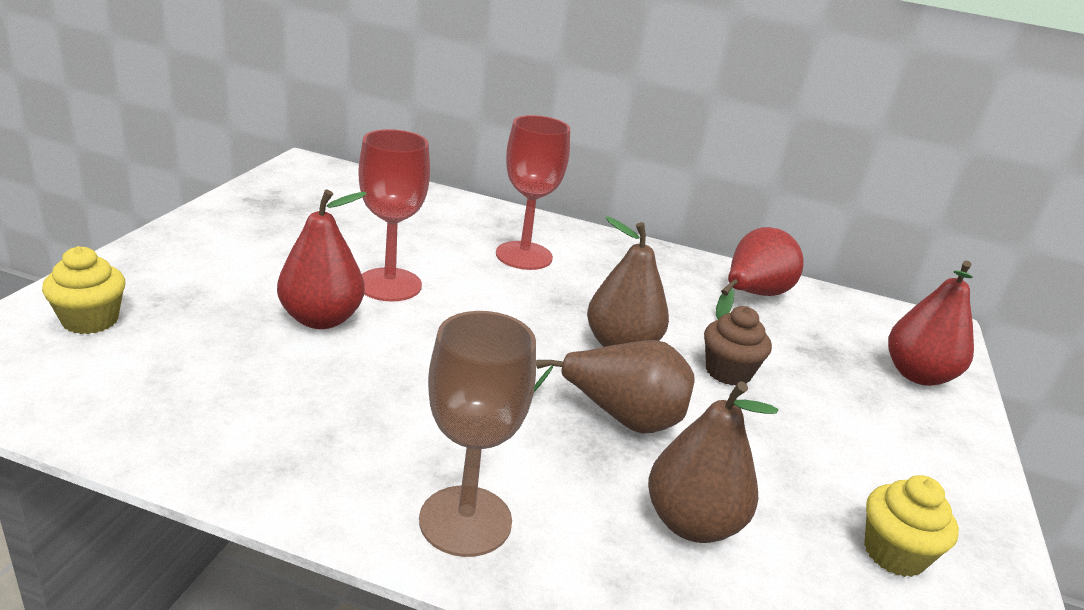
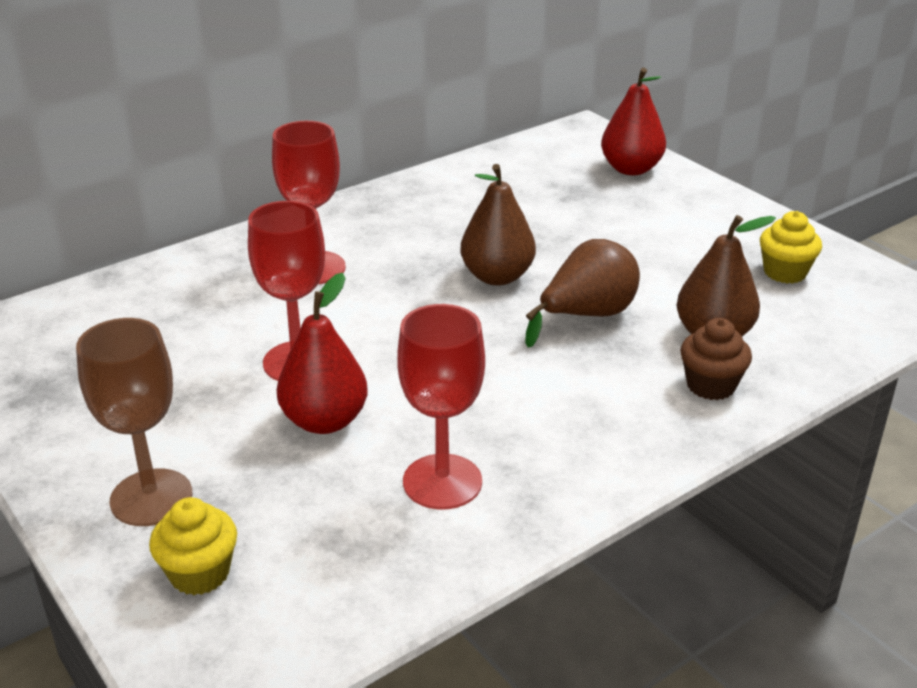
camera: 50 degrees left, 5 degrees up
(279, 403) = (442, 482): none -> red goblet
(465, 521) = (650, 430): brown goblet -> brown goblet (151, 498)
(728, 372) = (568, 244): brown cupcake -> brown cupcake (710, 385)
(752, 296) = (479, 184): red pear -> none

